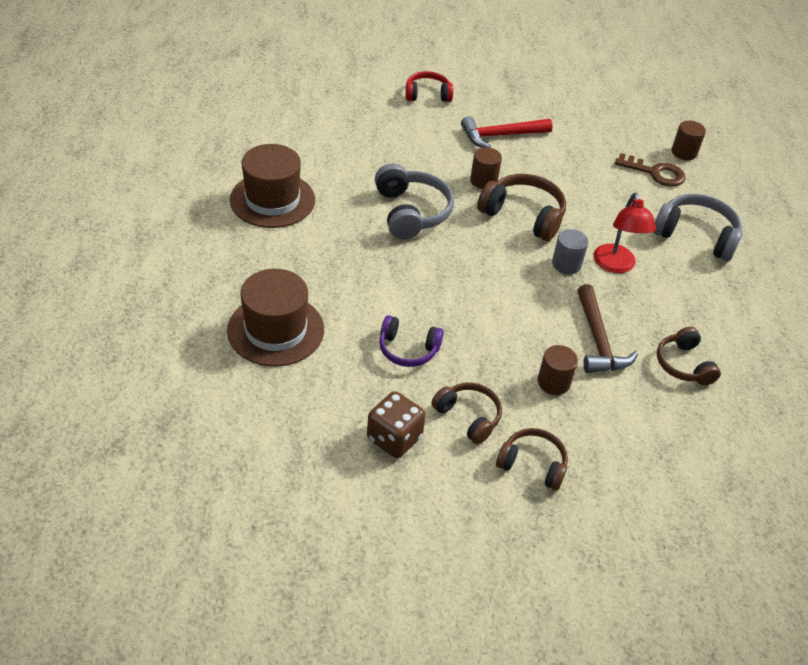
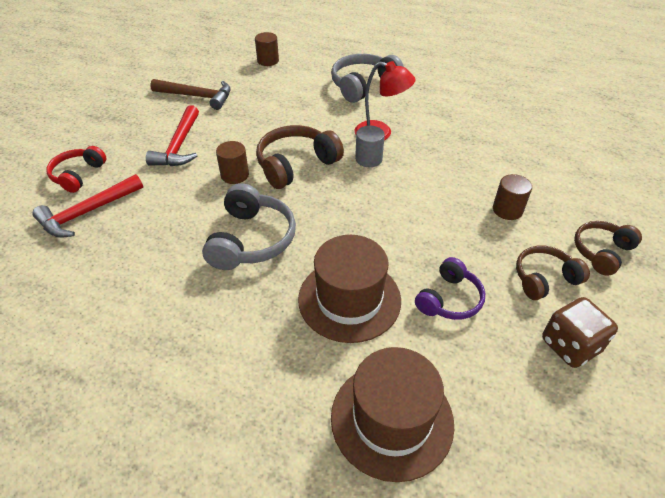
camera: 65 degrees left, 0 degrees up
(272, 200) = (159, 363): brown hat -> brown hat (349, 299)
(390, 115) = (87, 212): none -> red hammer
(411, 212) = (251, 240): grey headphones -> grey headphones turned 90 degrees clockwise
(598, 340) = (463, 170): brown hammer -> brown hammer (197, 96)
(655, 173) = (283, 80): brown key -> none
(683, 364) = (497, 135): brown headphones -> none

